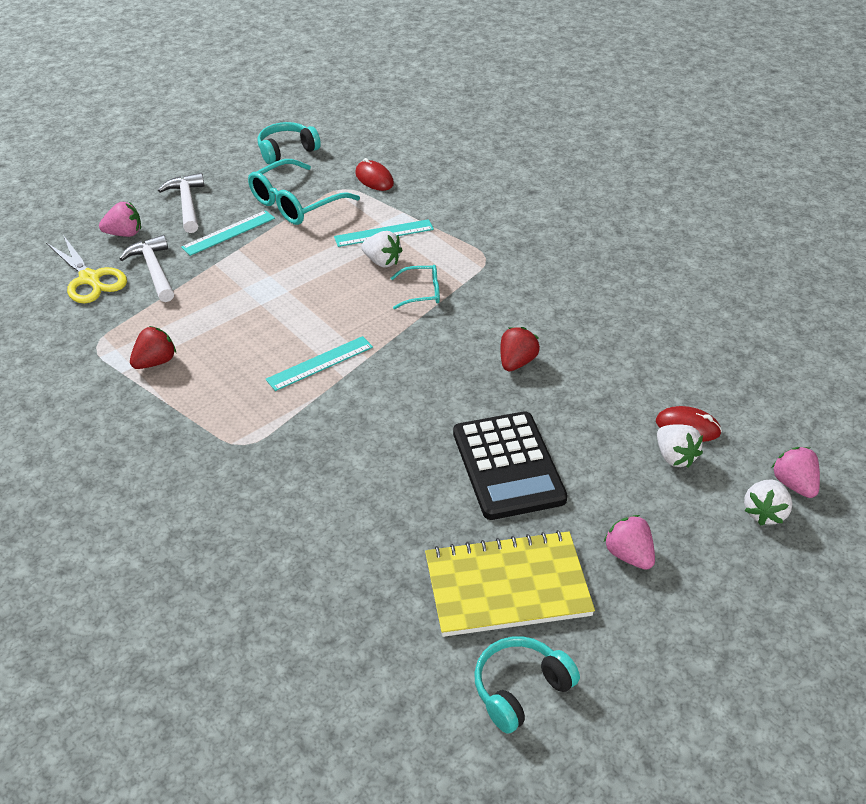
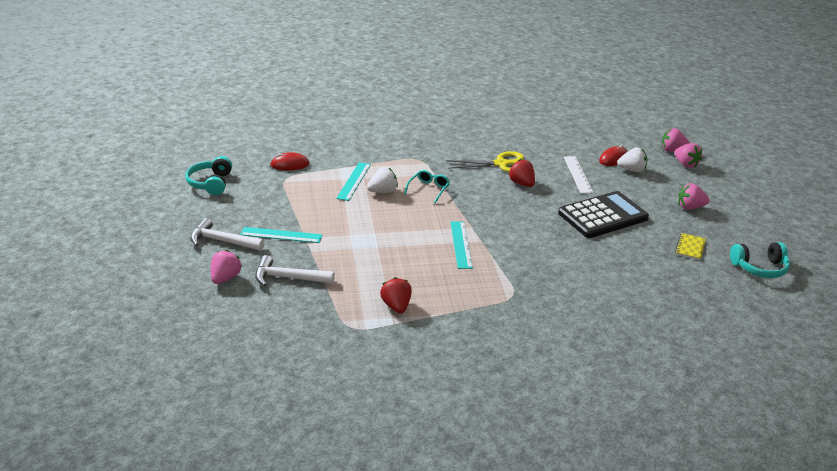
camera: 60 degrees left, 10 degrees down
(90, 279) = (266, 309): yellow scissors -> yellow scissors (501, 164)
(228, 233) = (281, 235): turquoise ruler -> turquoise ruler turned 75 degrees counterclockwise
(295, 203) = (280, 200): turquoise glasses -> none
(507, 586) = (690, 247): yellow notebook -> yellow notebook, size x0.42
(508, 466) = (603, 216): black calculator -> black calculator turned 45 degrees counterclockwise
(520, 689) = (760, 268): turquoise headphones -> turquoise headphones turned 90 degrees counterclockwise
(599, 405) = (577, 174): none -> white ruler
(764, 513) = (686, 164): white strawberry -> pink strawberry

